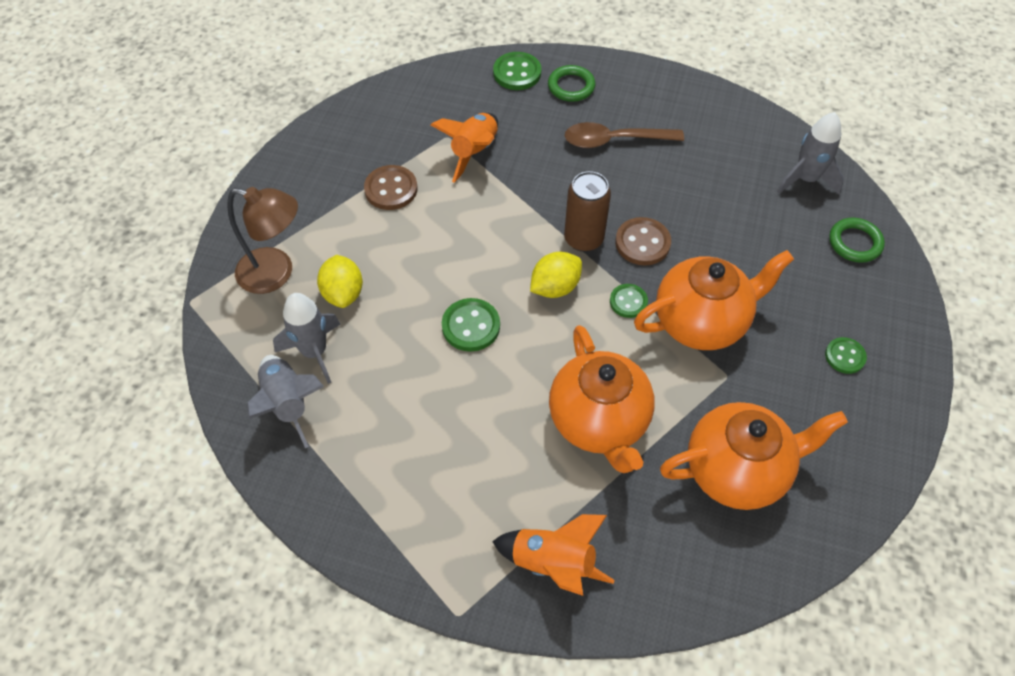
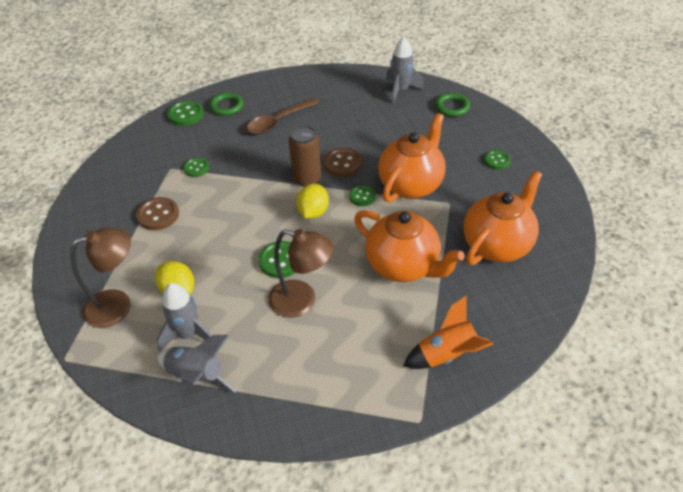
camera: 35 degrees left, 10 degrees down
(453, 390) = (302, 301): none -> brown lamp
(474, 152) = (196, 168): orange rocket -> green button

